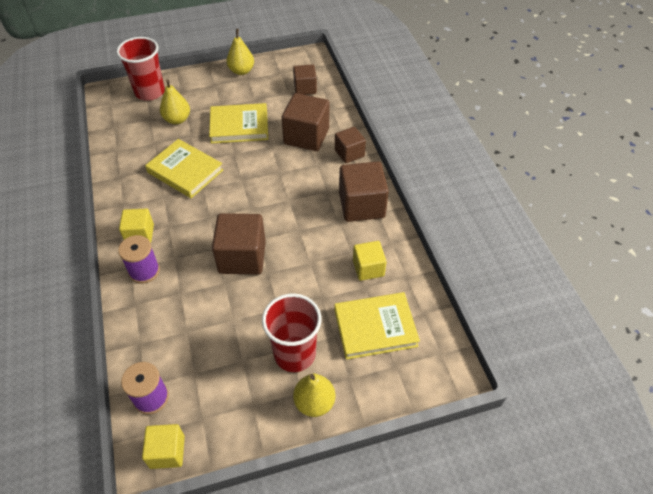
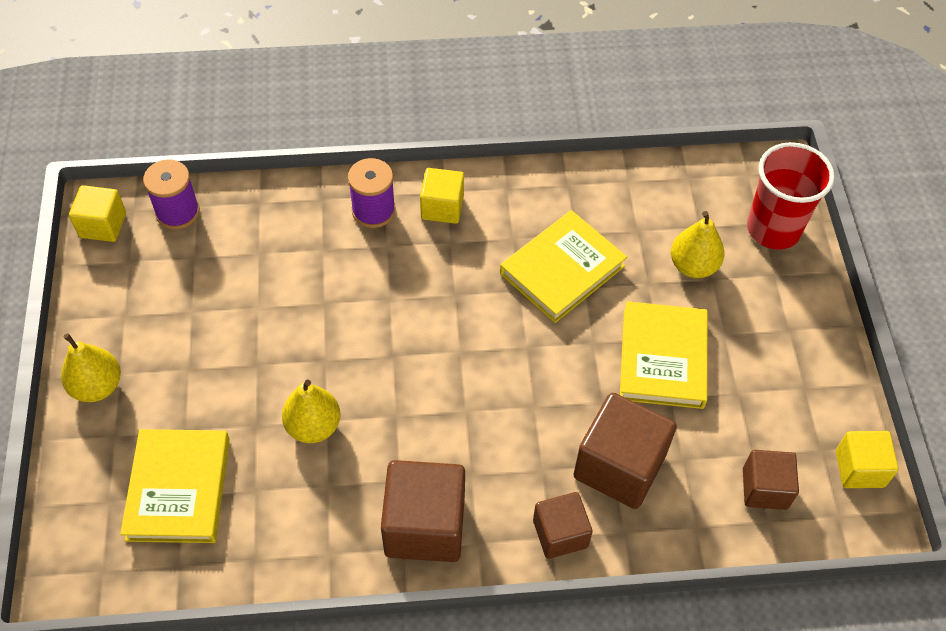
camera: 100 degrees right, 5 degrees up
(241, 71) = (829, 380): yellow pear -> yellow pear (313, 426)
(242, 257) = (363, 330): brown cube -> none
(294, 354) = (176, 374): red cup -> none
(368, 268) = (288, 504): yellow cube -> yellow cube (859, 468)

